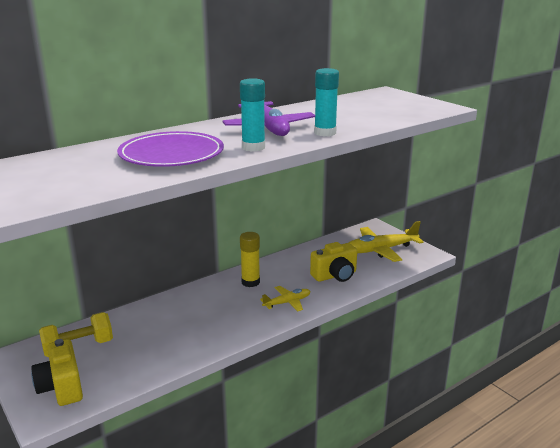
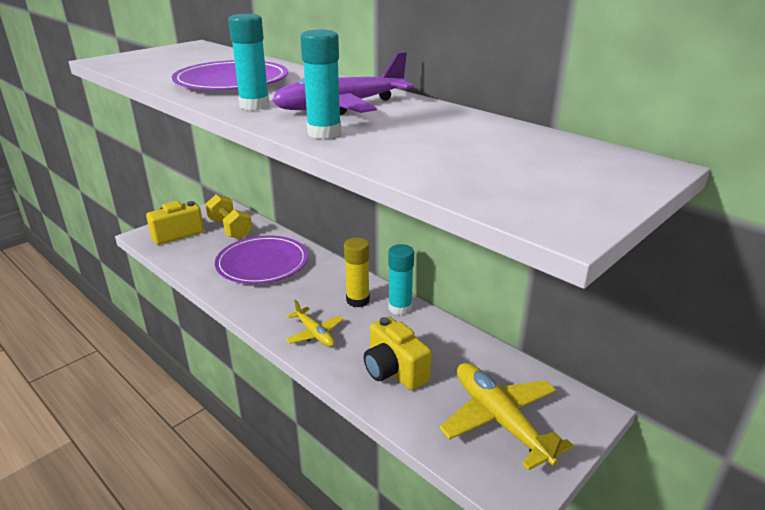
camera: 80 degrees right, 5 degrees up
(168, 326) = (262, 263): none -> purple plate
(267, 267) = (400, 308): none -> turquoise glue stick

